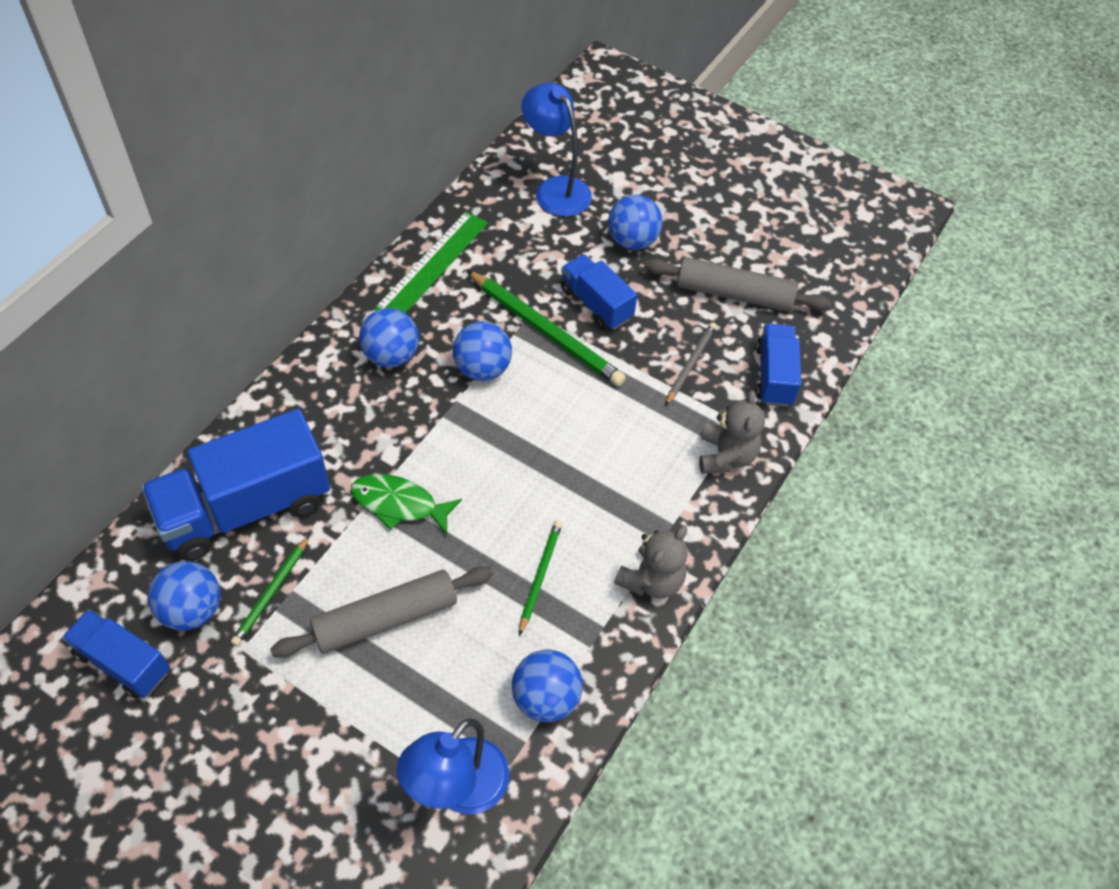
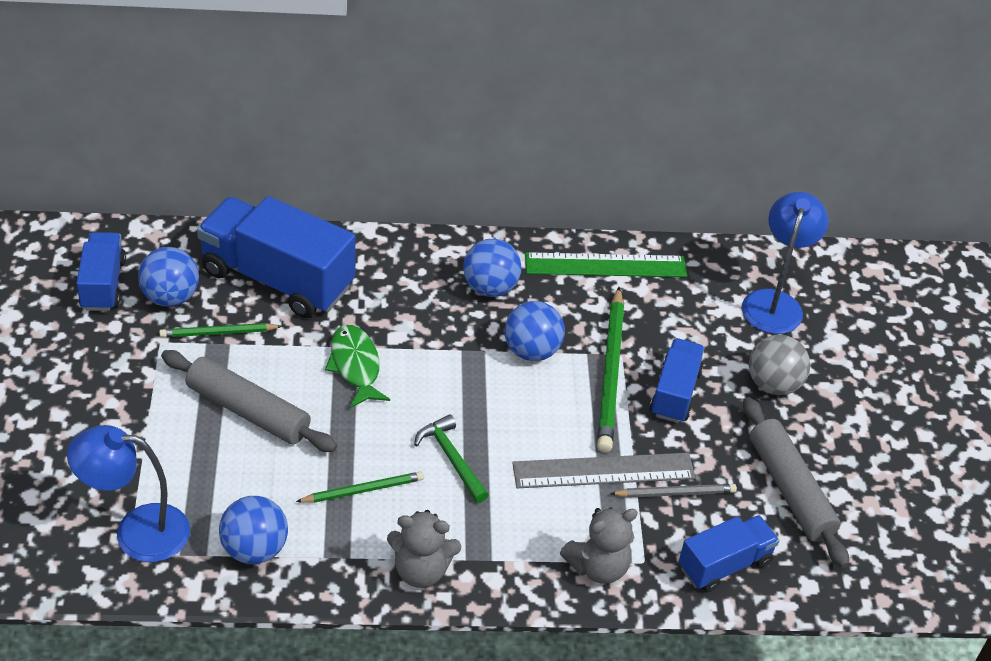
camera: 55 degrees right, 10 degrees down
(553, 491) = (451, 458): none -> green hammer
(632, 241) = (773, 384): blue ball -> grey ball
(638, 396) = (603, 471): none -> grey ruler

